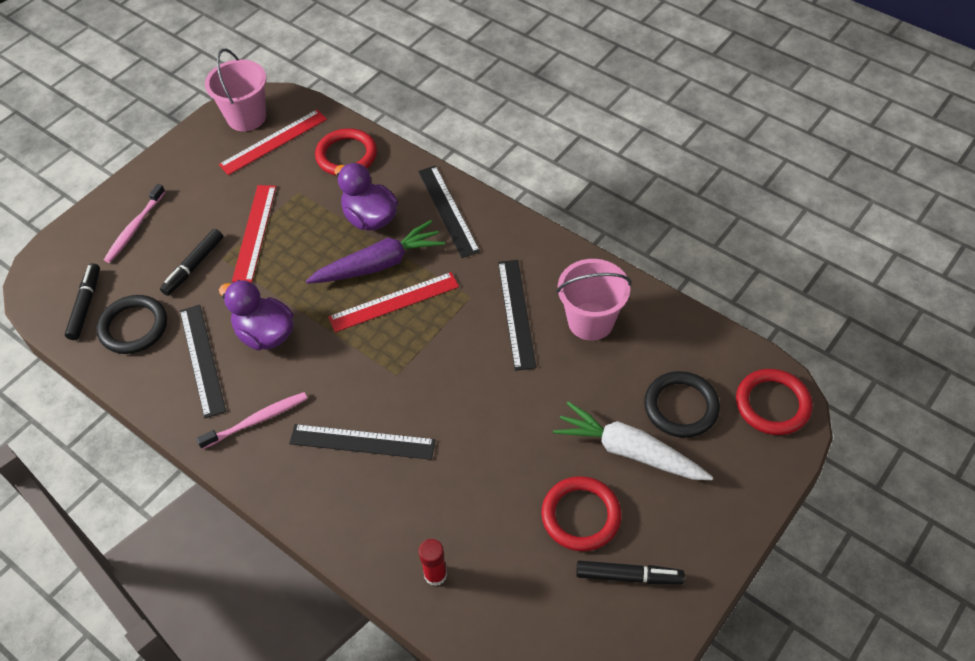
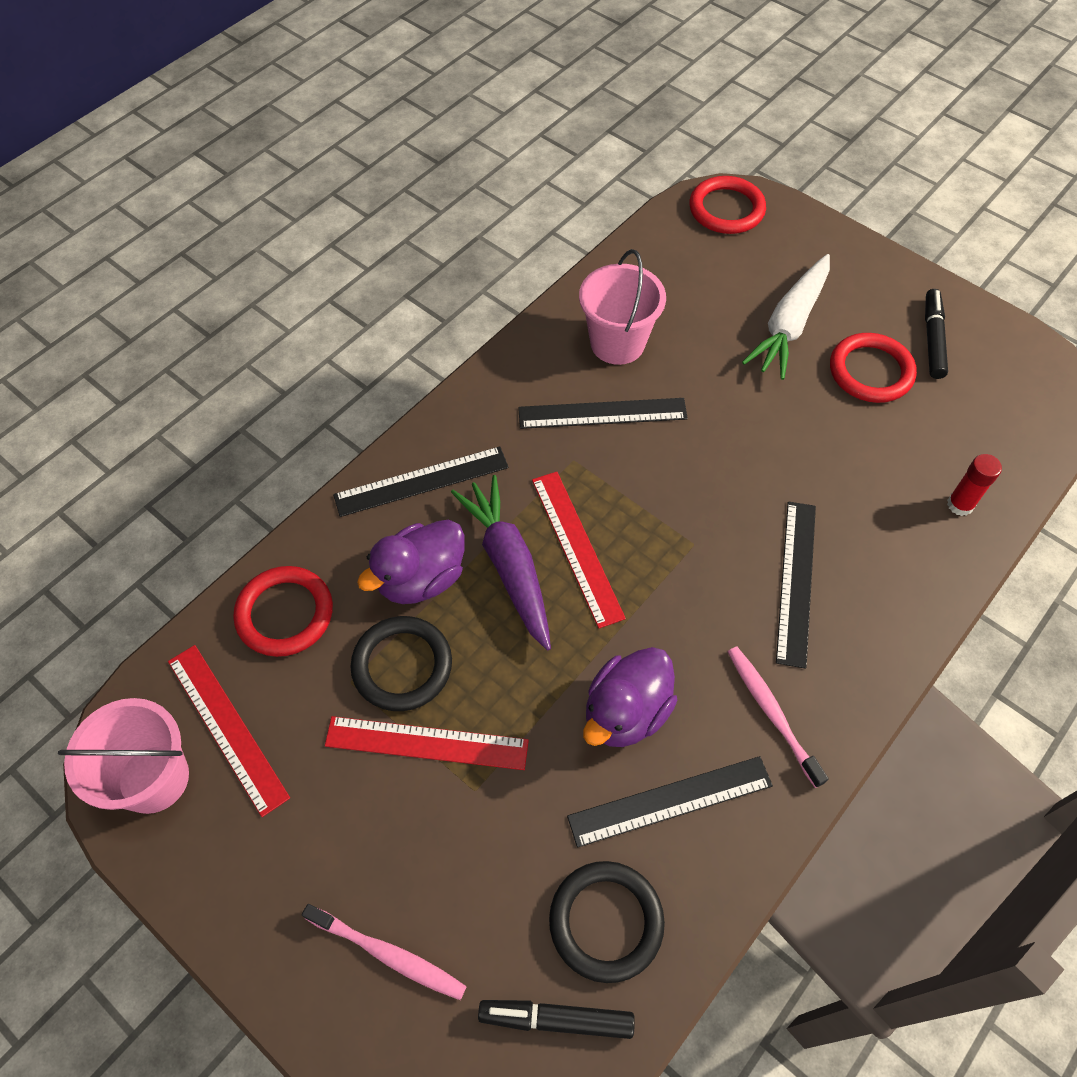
camera: 90 degrees left, 5 degrees up
(194, 266) = (487, 835): black marker -> none
(681, 407) = (732, 278): black ring -> black ring (402, 666)

